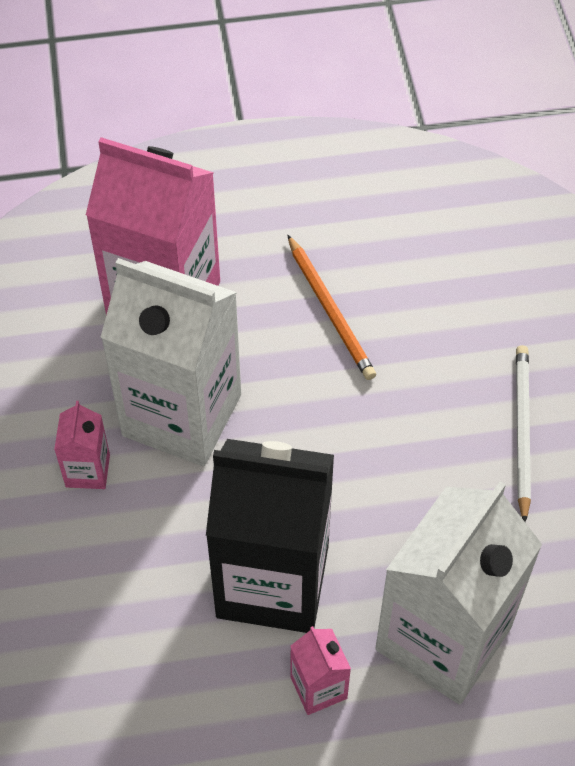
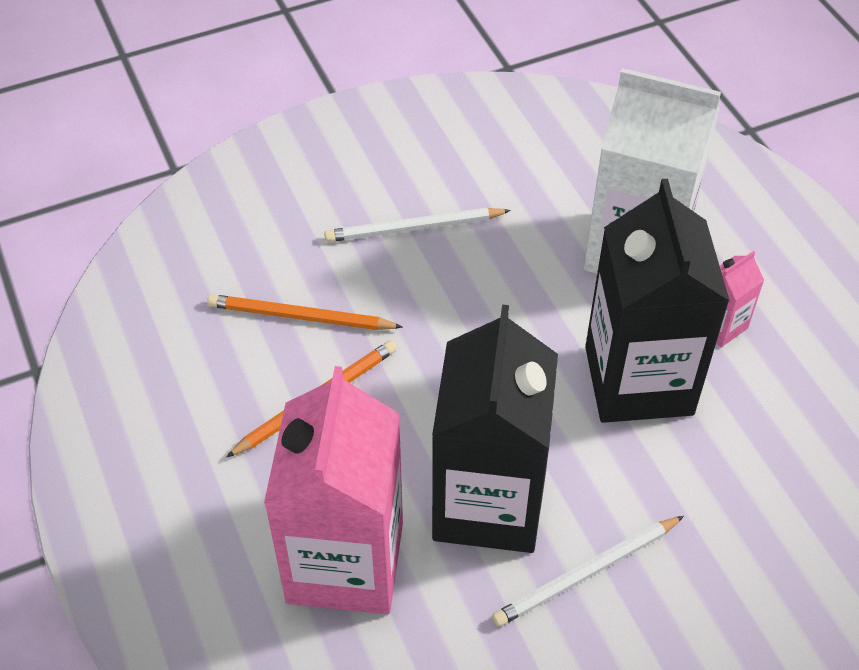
camera: 105 degrees left, 5 degrees down
(88, 470) = (586, 573): pink carton -> white pencil
(182, 415) = (488, 503): white carton -> black carton
(428, 314) = (300, 317): none -> orange pencil

